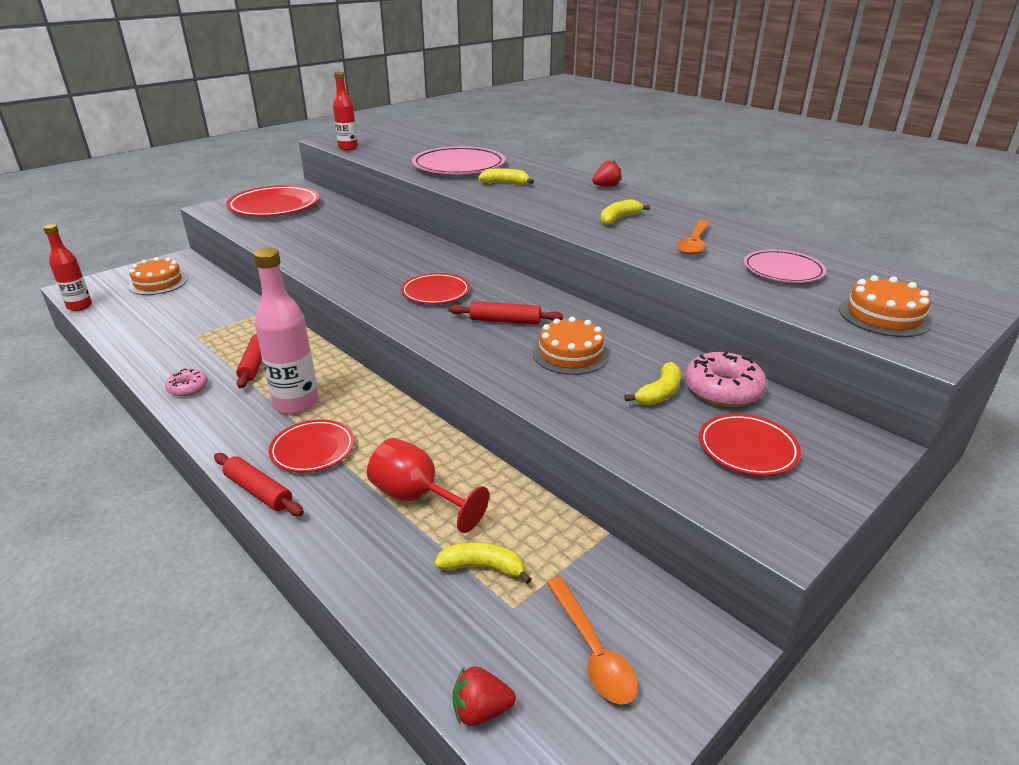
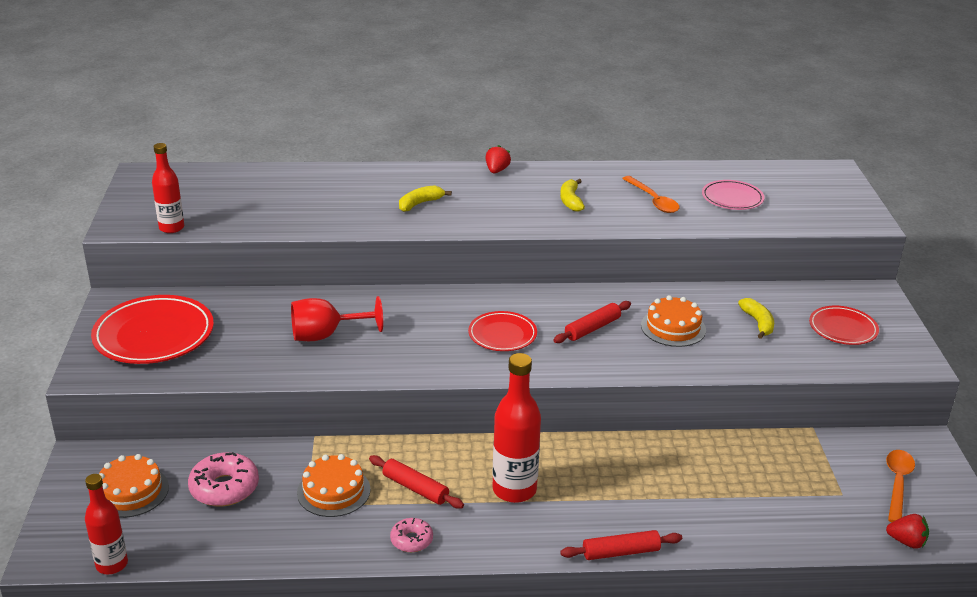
camera: 50 degrees left, 0 degrees up
(296, 403) = (514, 490): pink bottle -> red bottle
(313, 449) = (593, 506): red plate -> none
(417, 498) = (704, 483): red goblet -> red goblet (326, 335)
(459, 166) = (337, 202): pink plate -> none
(481, 710) = (906, 542): red strawberry -> red strawberry turned 105 degrees counterclockwise
(482, 567) = (798, 489): yellow banana -> none
(592, 650) = (897, 483): orange spoon -> orange spoon turned 90 degrees counterclockwise
(722, 390) = (778, 301): pink donut -> pink donut (224, 488)
(884, 316) = (823, 207): orange cake -> orange cake (333, 491)

